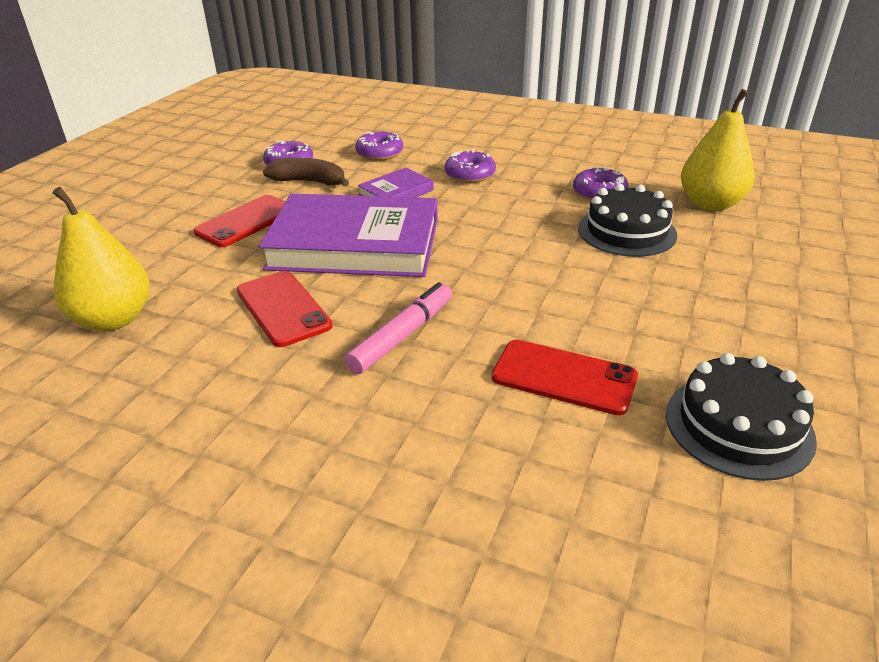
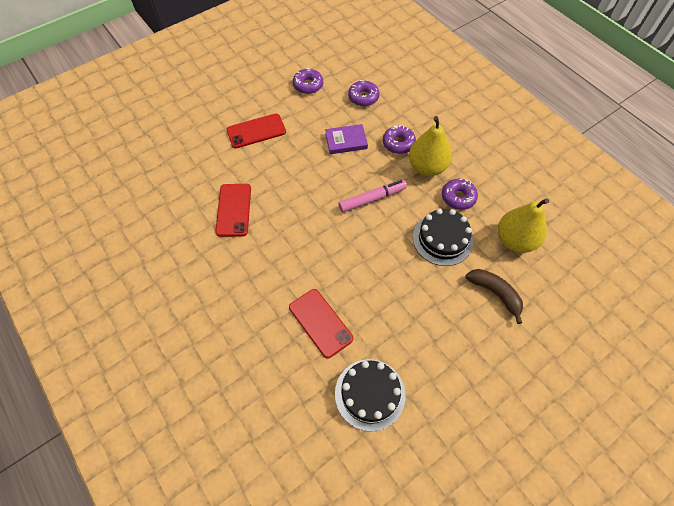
camera: 30 degrees right, 25 degrees up
(114, 319) = (163, 180): yellow pear -> yellow pear (427, 167)
(309, 182) = (307, 108): brown banana -> brown banana (495, 293)
(355, 244) = (295, 177): purple book -> none
(402, 336) = (272, 257): pink marker -> pink marker (372, 199)

